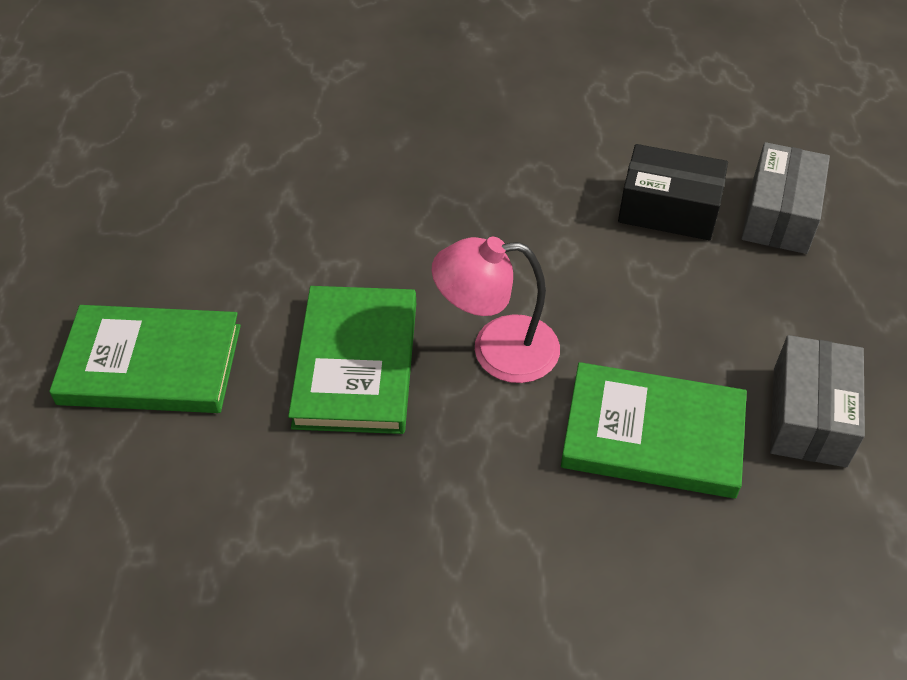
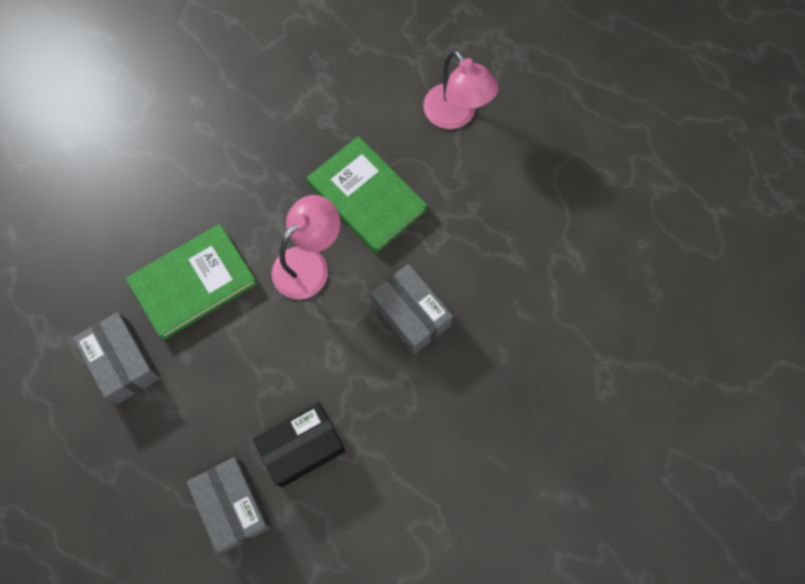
camera: 135 degrees right, 20 degrees up
(150, 364) = (456, 115): green book -> pink lamp
(444, 228) = (411, 314): none -> grey box

